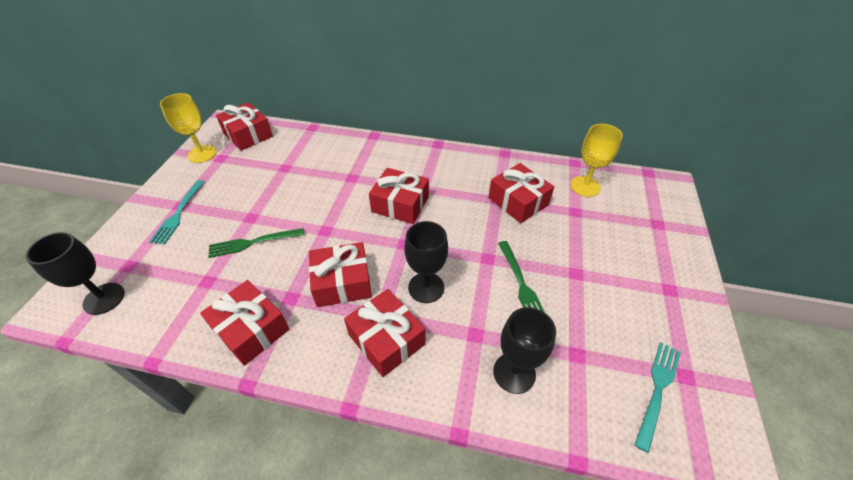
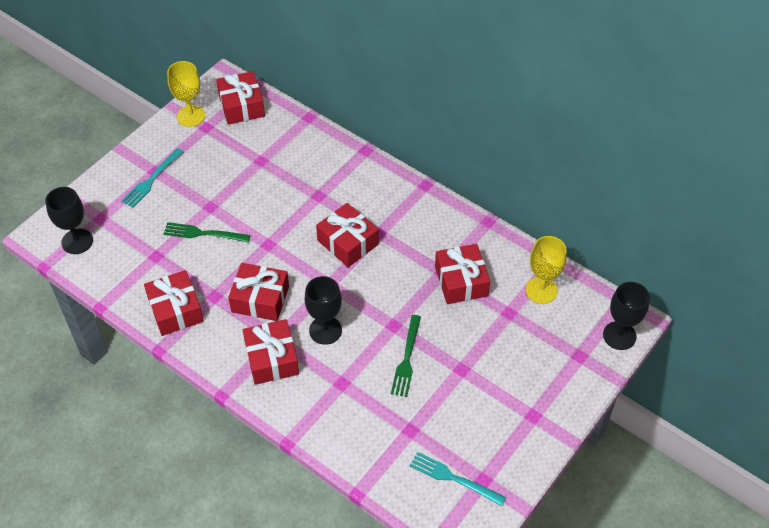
camera: 25 degrees right, 5 degrees up
(514, 373) = (352, 422): black goblet -> black goblet (619, 335)
(657, 389) = (453, 478): turquoise fork -> turquoise fork turned 120 degrees counterclockwise

